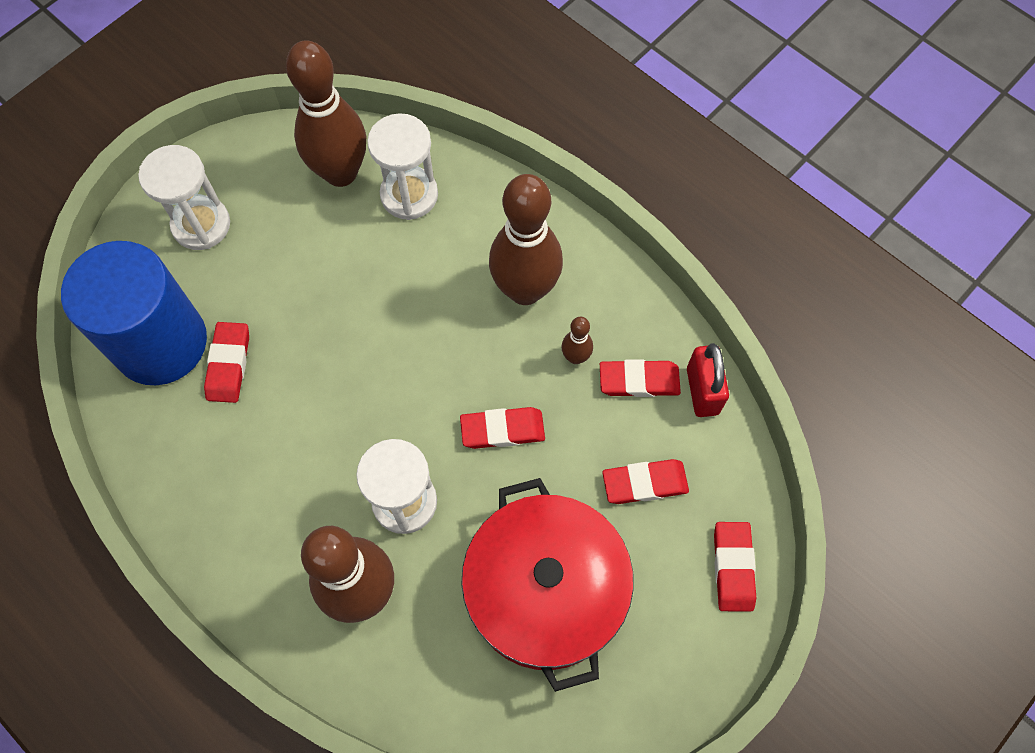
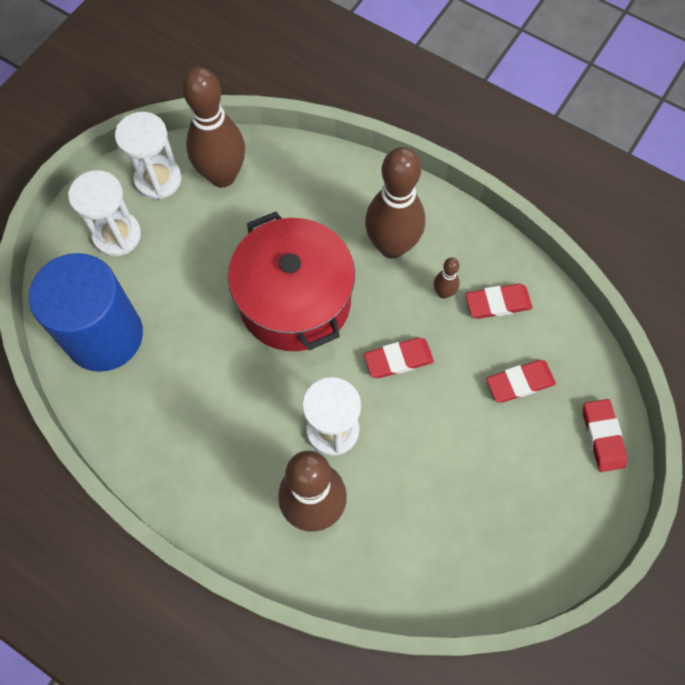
camera: 10 degrees left, 0 degrees up
(229, 364) = (165, 344): red eraser -> none
(409, 195) = (282, 185): white hourglass -> white hourglass (158, 179)
(545, 592) = (460, 482): red pot -> red pot (295, 300)
(702, 391) = (549, 303): red padlock -> none

